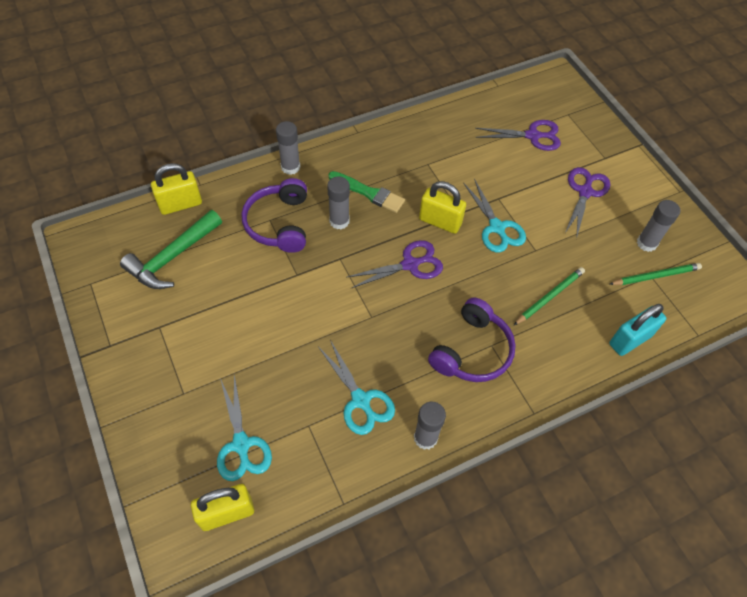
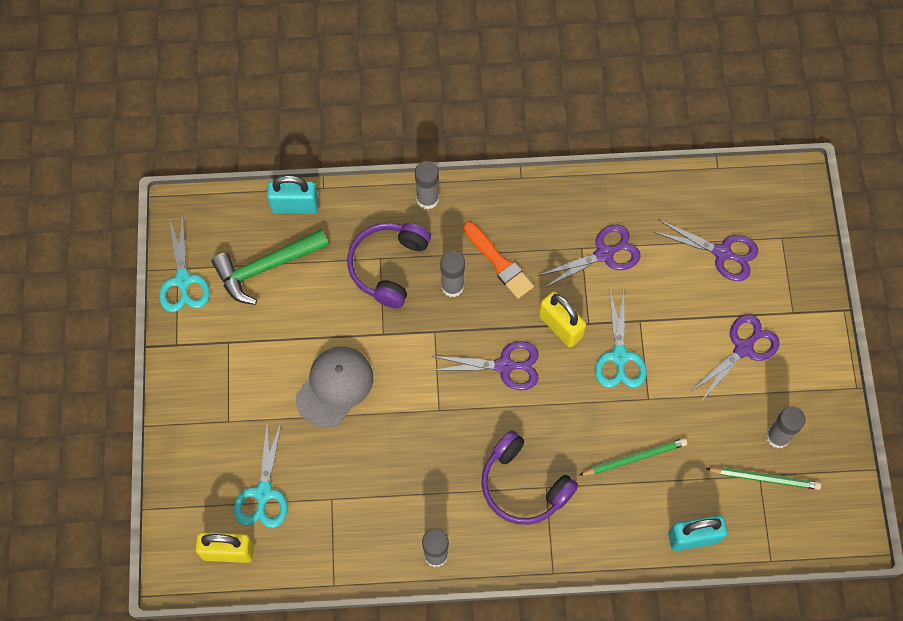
camera: 25 degrees right, 10 degrees up
(180, 204) = (295, 206): yellow padlock -> turquoise padlock
(272, 330) = (334, 387): none -> grey cap
(360, 400) = (390, 493): turquoise scissors -> turquoise scissors (183, 280)
(369, 193) = (499, 263): green brush -> orange brush
(447, 162) = (604, 254): none -> purple scissors
(472, 351) = (523, 485): purple headphones -> purple headphones turned 75 degrees clockwise

